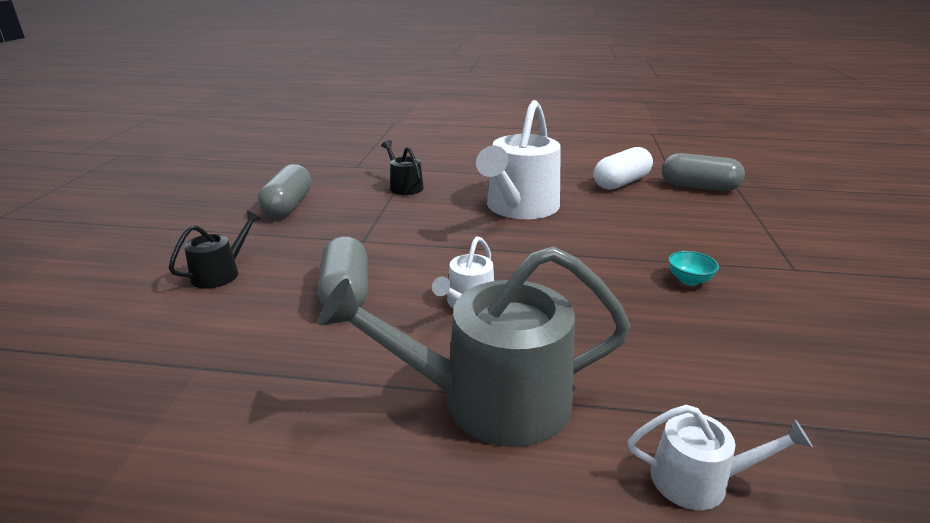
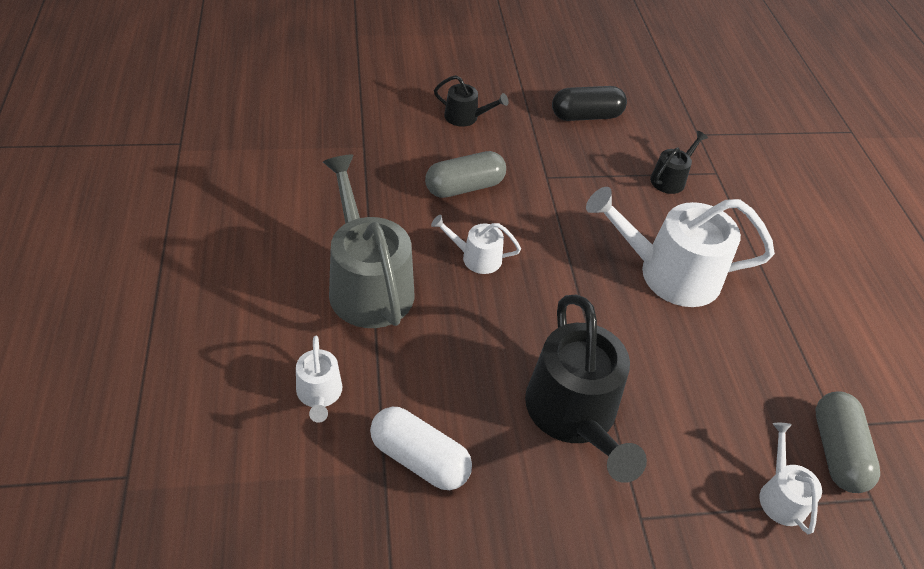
camera: 70 degrees right, 20 degrees up
(288, 206) = (586, 116): grey capsule -> black capsule
(621, 183) = (798, 365): white capsule -> white capsule (419, 459)
(689, 280) = (574, 414): turquoise bowl -> black watering can
(745, 212) = (781, 496): none -> white watering can

